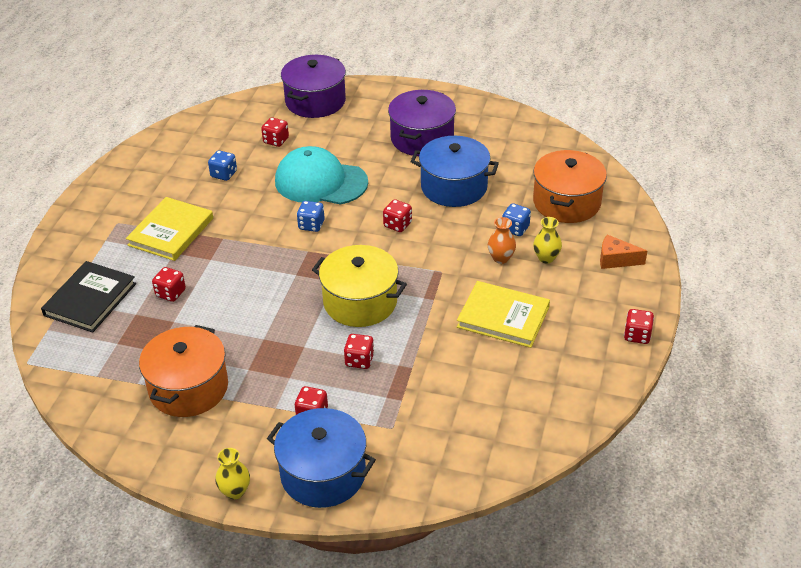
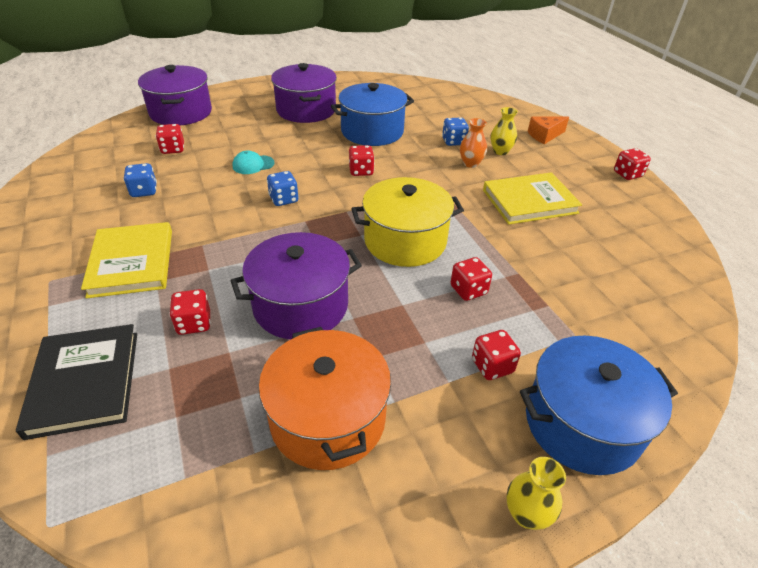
camera: 40 degrees left, 0 degrees up
(241, 313) = (300, 305): none -> purple pot
(320, 182) = (253, 165): turquoise cap -> turquoise cap, size x0.42
(566, 202) = (464, 114): orange pot -> none

